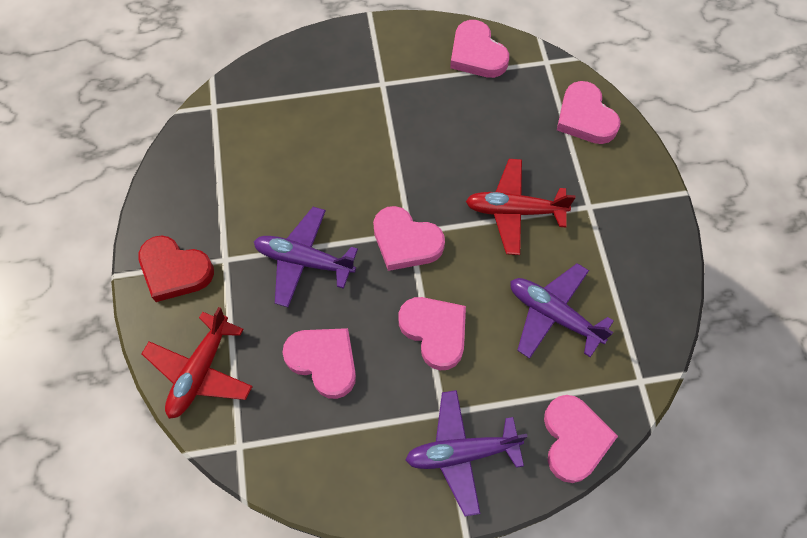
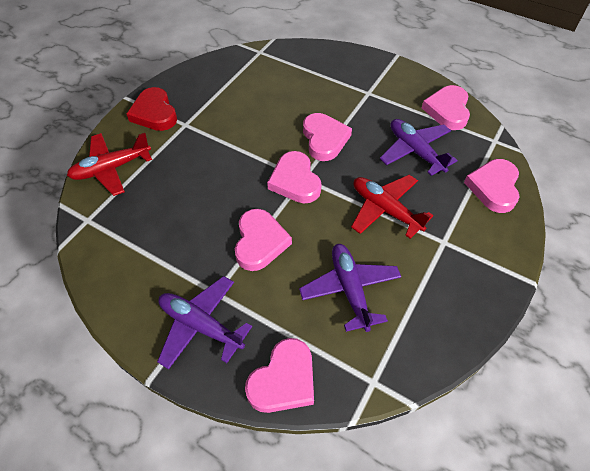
camera: 40 degrees right, 10 degrees down
(304, 261) = (225, 152): purple plane -> purple plane (415, 151)
(324, 361) = (178, 210): pink heart -> pink heart (324, 139)

